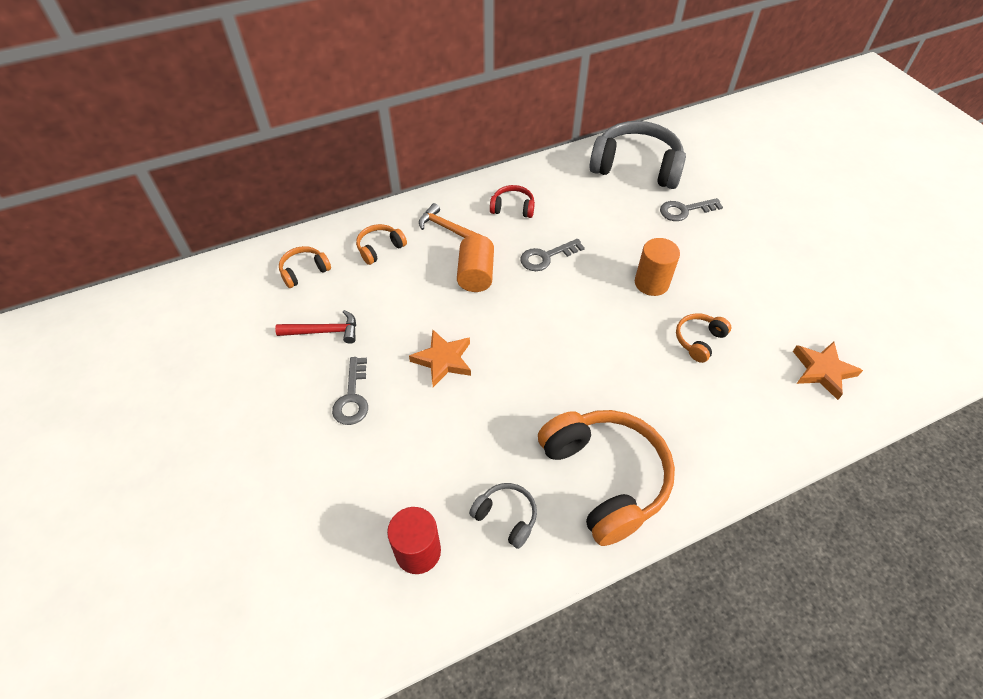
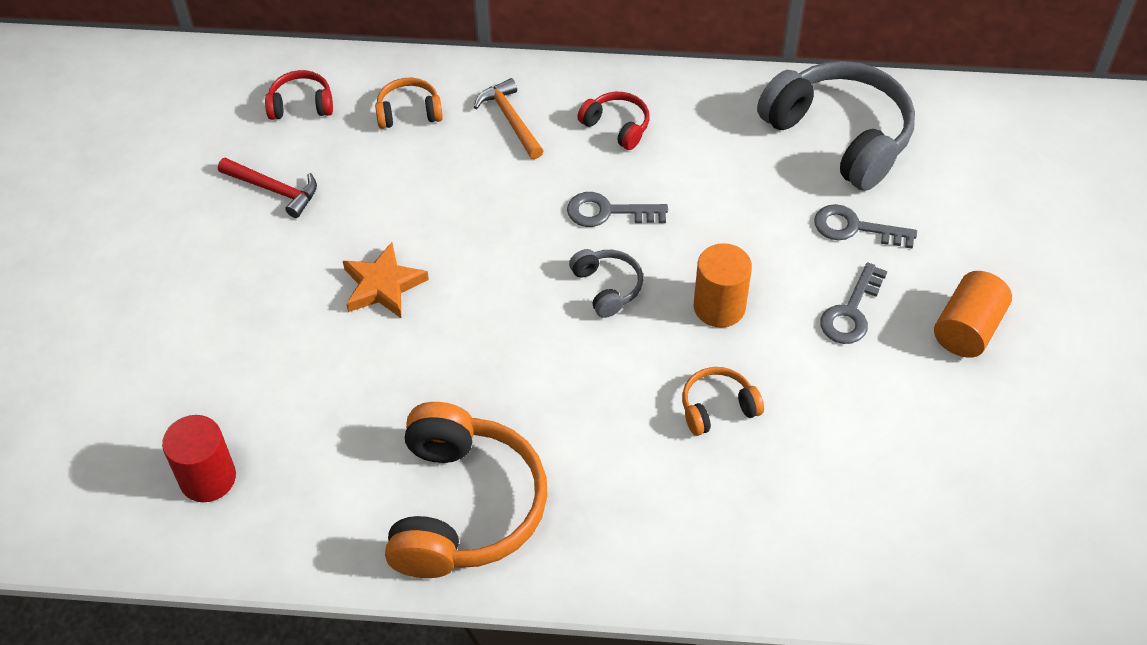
camera: 30 degrees right, 0 degrees up
(304, 271) = (301, 105): orange headphones -> red headphones
(352, 397) = (253, 281): grey key -> grey key (851, 312)
(476, 275) = (500, 197): orange cylinder -> orange cylinder (967, 329)
(506, 517) = (323, 491): grey headphones -> grey headphones (607, 287)
(822, 371) = (850, 523): orange star -> none

